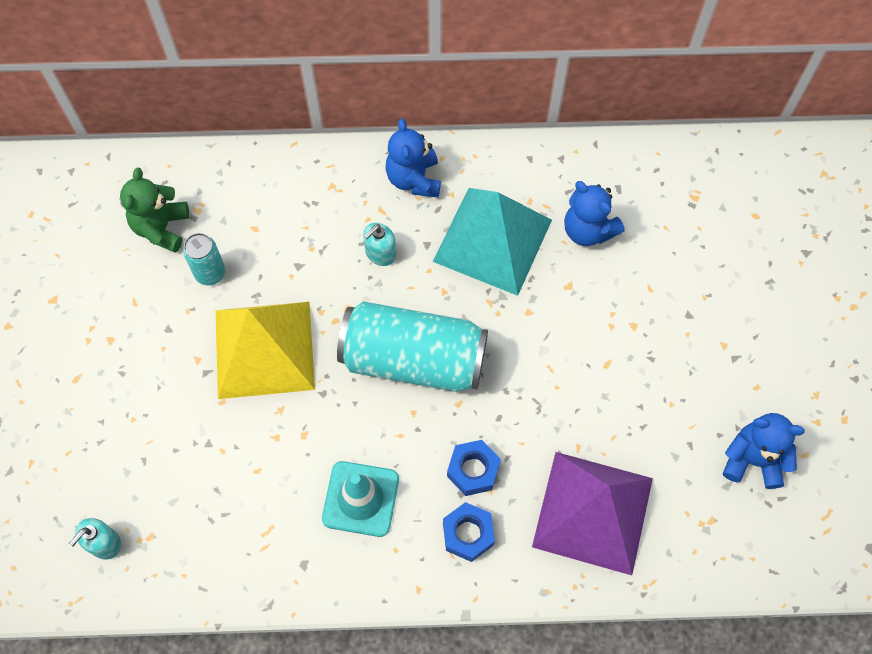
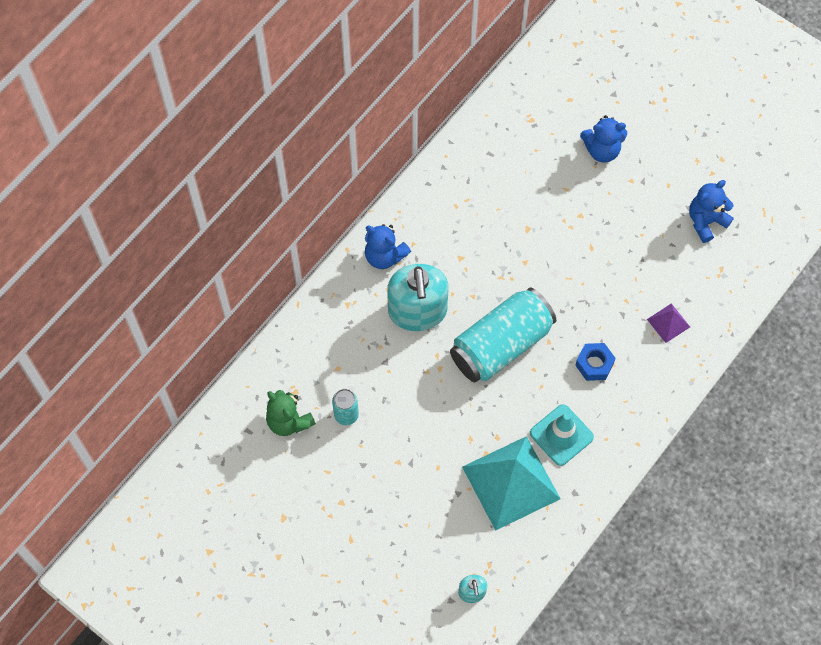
camera: 50 degrees left, 0 degrees up
(264, 349) = (424, 420): yellow pyramid -> none
(380, 253) = (417, 311): turquoise soap dispenser -> turquoise soap dispenser, size x2.26
(468, 534) = (628, 395): blue nut -> none
(492, 240) = (463, 245): turquoise pyramid -> turquoise pyramid (511, 483)
(588, 230) = (502, 191): blue teddy bear -> blue teddy bear (602, 150)
(592, 512) = (668, 323): purple pyramid -> purple pyramid, size x0.44

